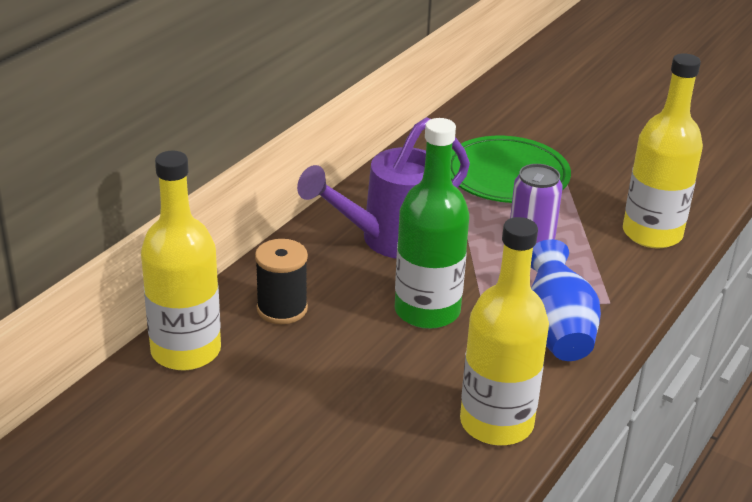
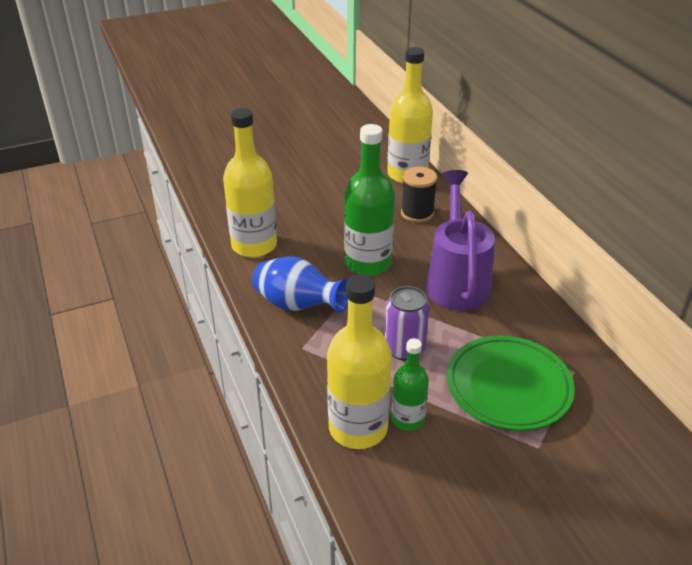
camera: 125 degrees right, 5 degrees up
(608, 212) = (408, 419): none -> green bottle

